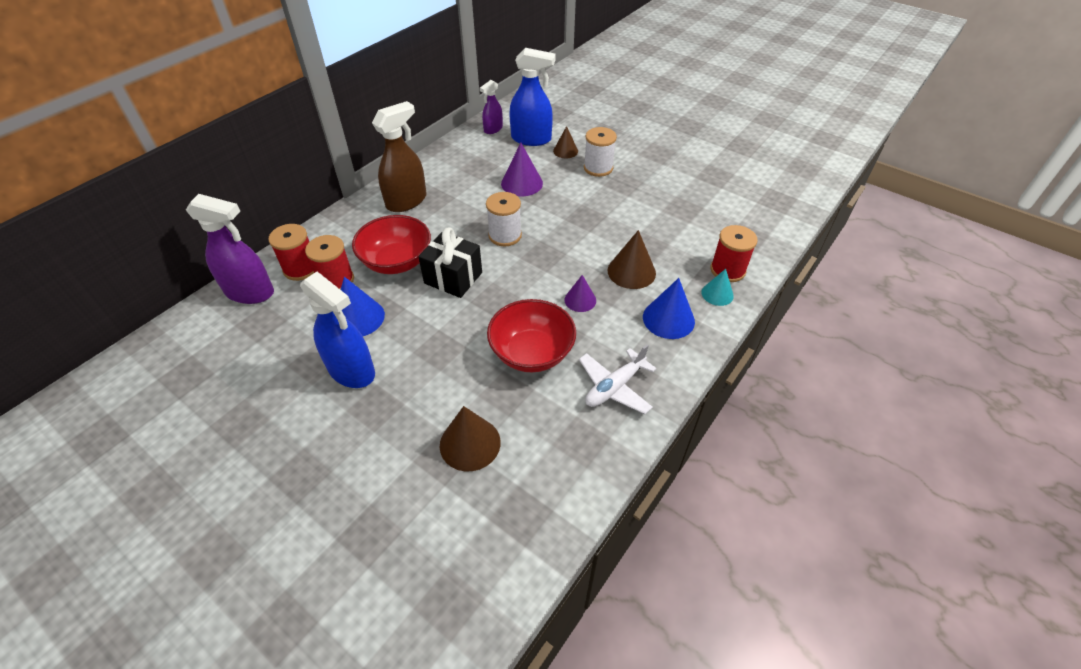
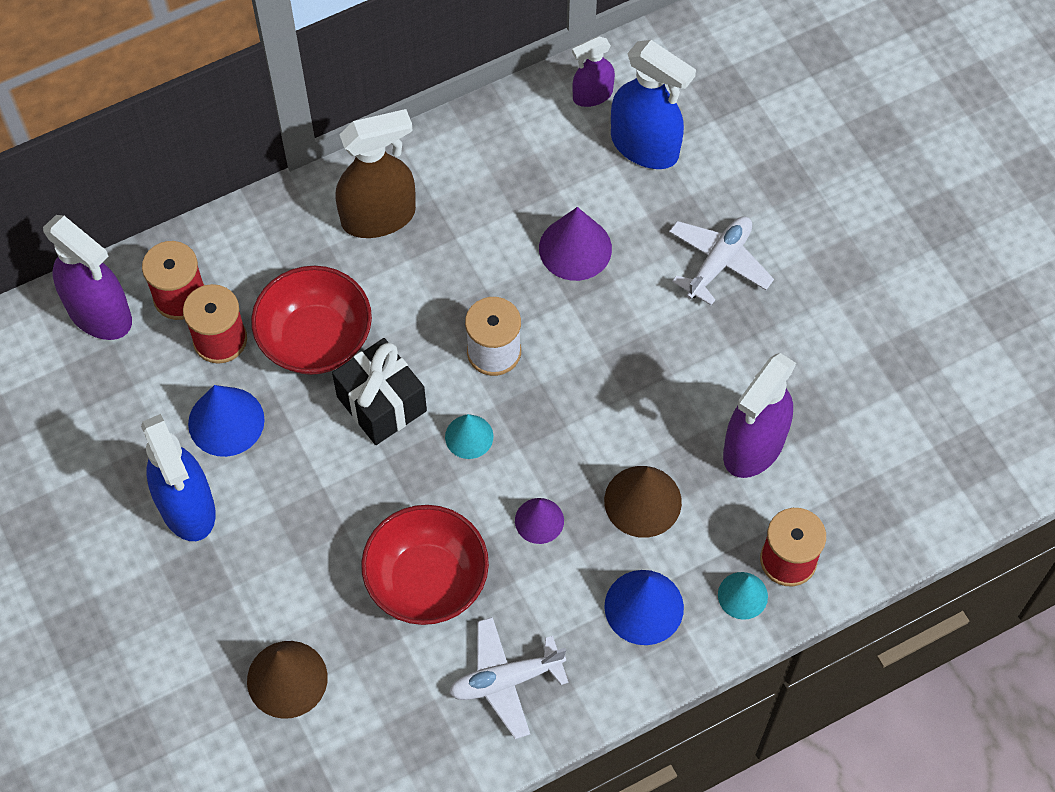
camera: 25 degrees right, 15 degrees up
(514, 276) = (469, 436): none -> turquoise cone
(565, 151) = (687, 199): brown cone -> none
(598, 168) = (718, 263): white spool -> white plane
(671, 230) = (753, 447): none -> purple spray bottle

